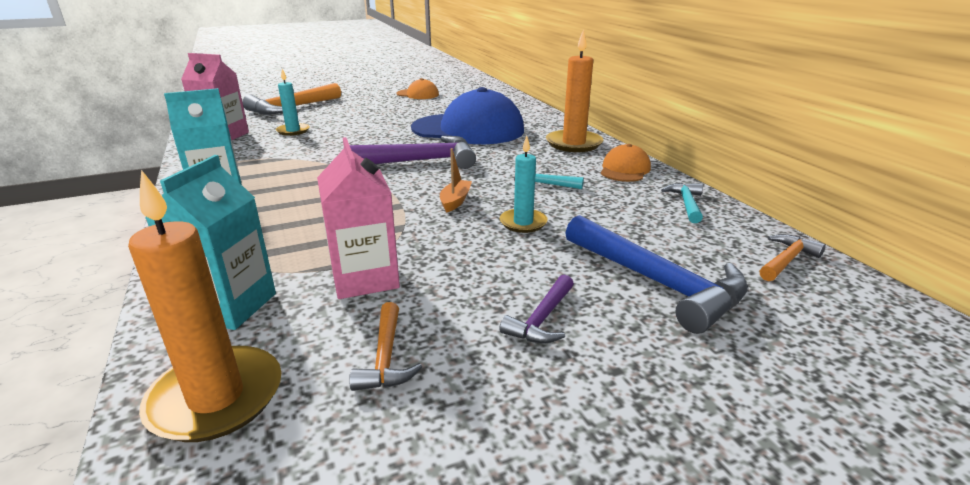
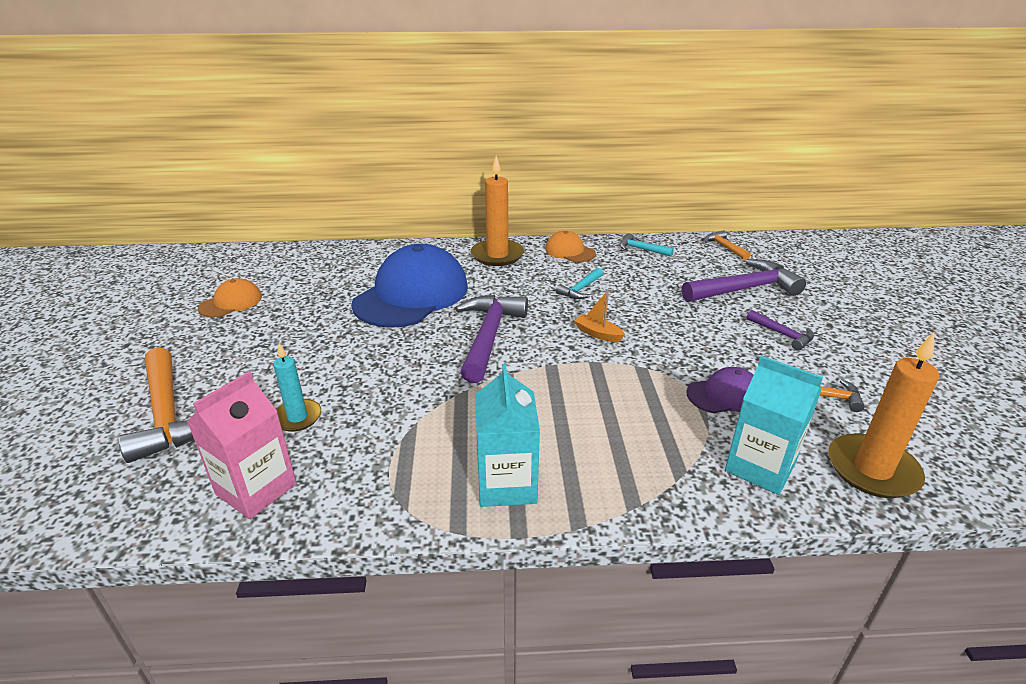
camera: 70 degrees left, 5 degrees up
(365, 278) = (724, 395): pink carton -> purple cap
(523, 223) = (650, 313): turquoise candle -> none
(657, 283) = (745, 289): blue hammer -> purple hammer

